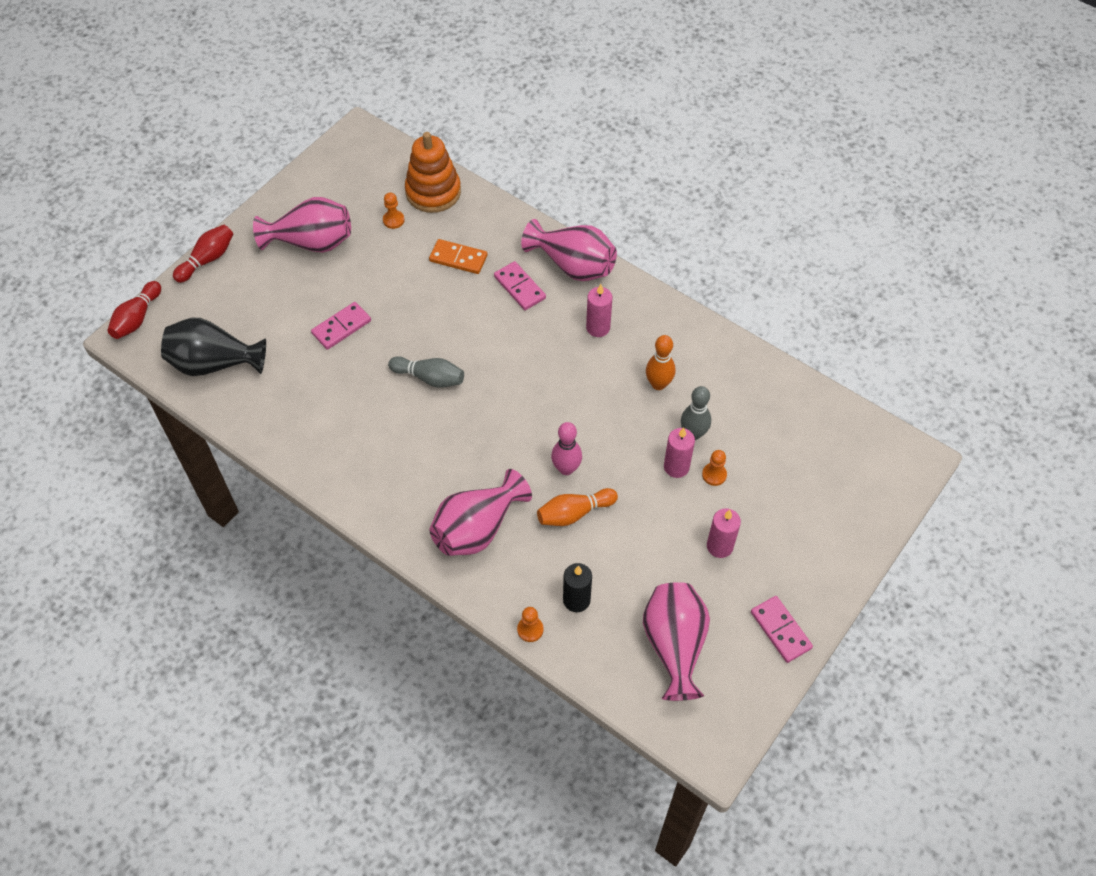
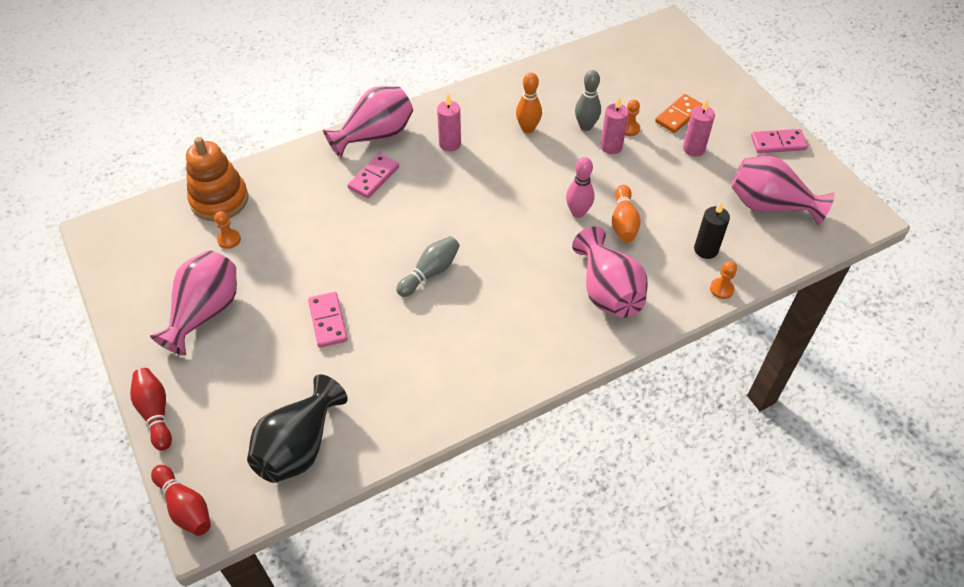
camera: 65 degrees left, 5 degrees down
(458, 258) = (311, 208): orange domino -> orange domino (679, 115)
(520, 287) = (373, 177): pink domino -> pink domino turned 45 degrees counterclockwise

